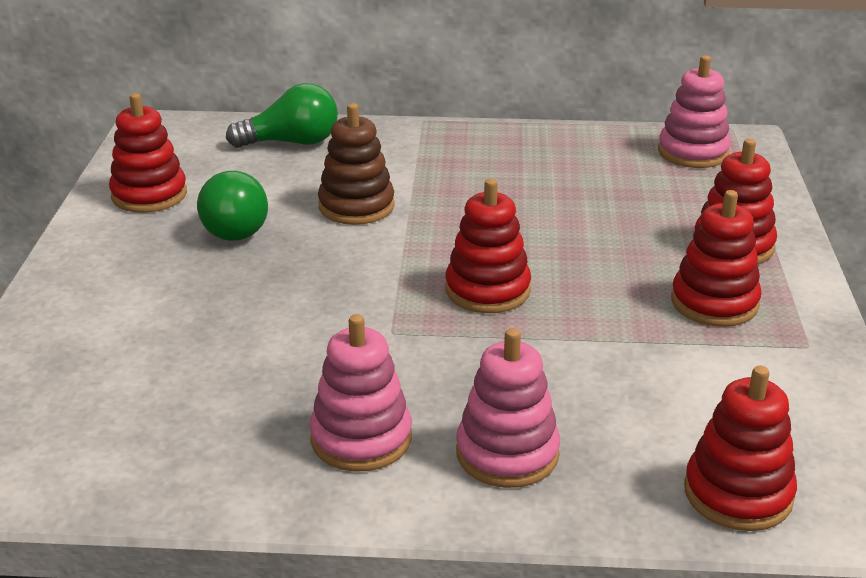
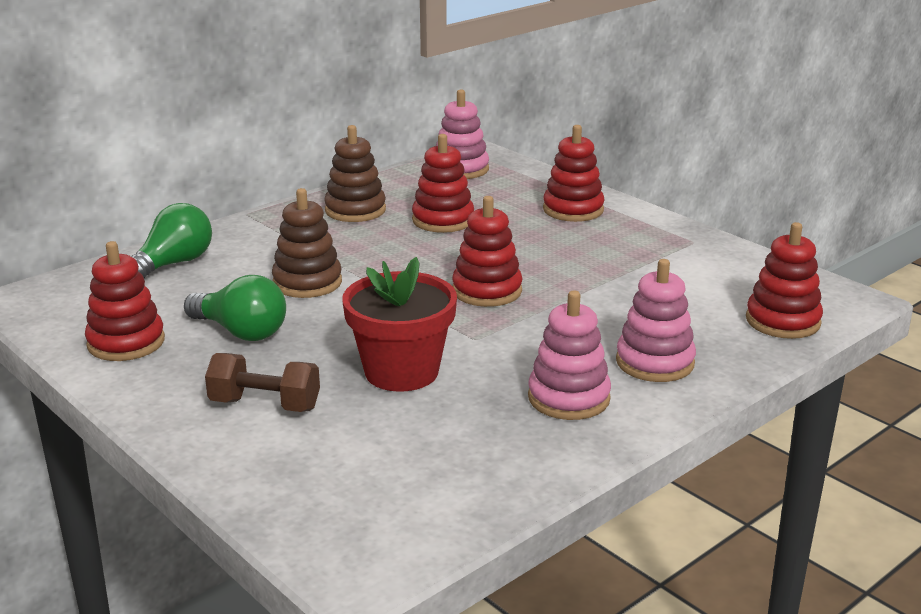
camera: 45 degrees left, 5 degrees down
(138, 299) = (265, 405): none -> brown dumbbell
(278, 328) = (401, 372): none -> red flower pot
(517, 154) = (355, 210): none -> brown stacking toy
(714, 303) = (616, 242): red stacking toy -> red stacking toy (443, 220)

